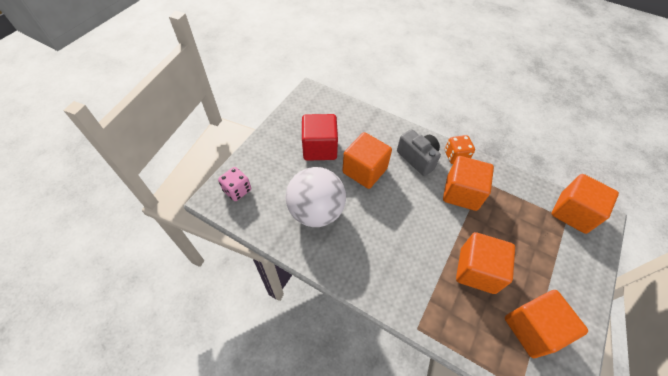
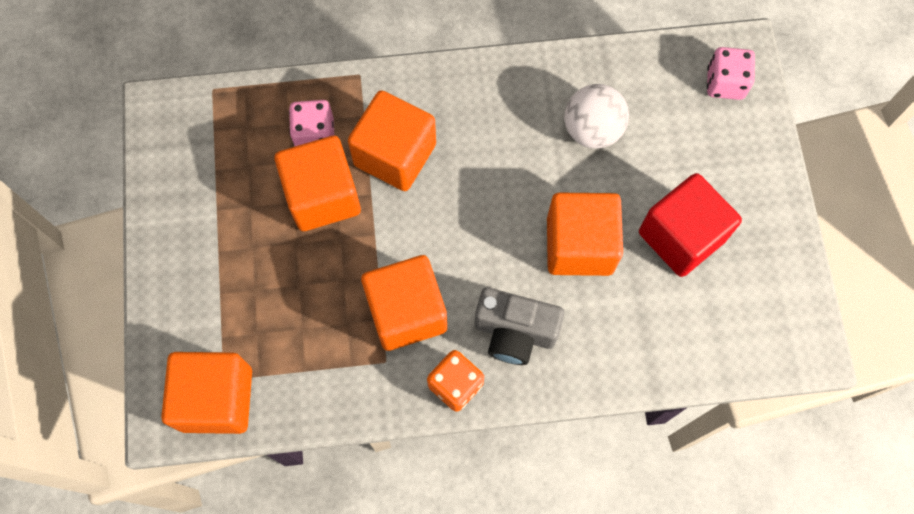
camera: 145 degrees right, 15 degrees up
(316, 211) = (592, 130): white ball -> white ball, size x0.64
(465, 308) = (315, 134): none -> pink dice
(532, 328) = (221, 166): orange cube -> orange cube (395, 155)

